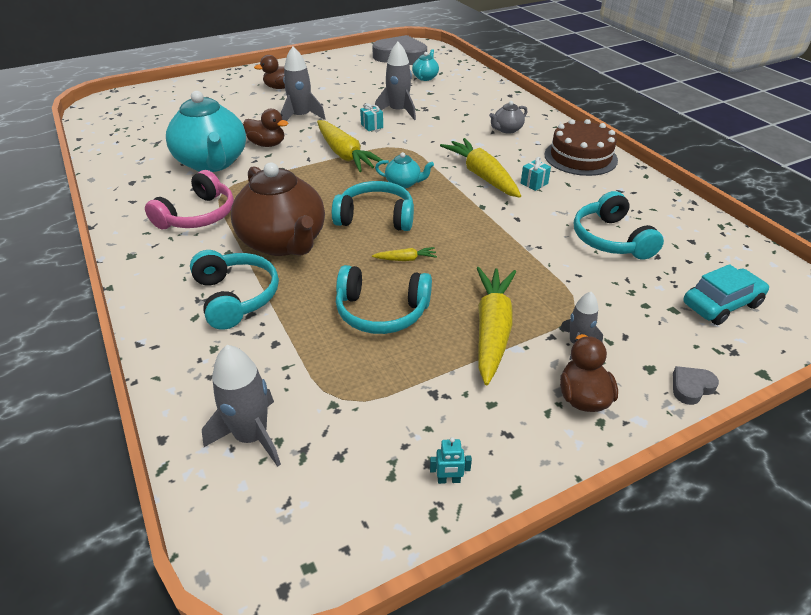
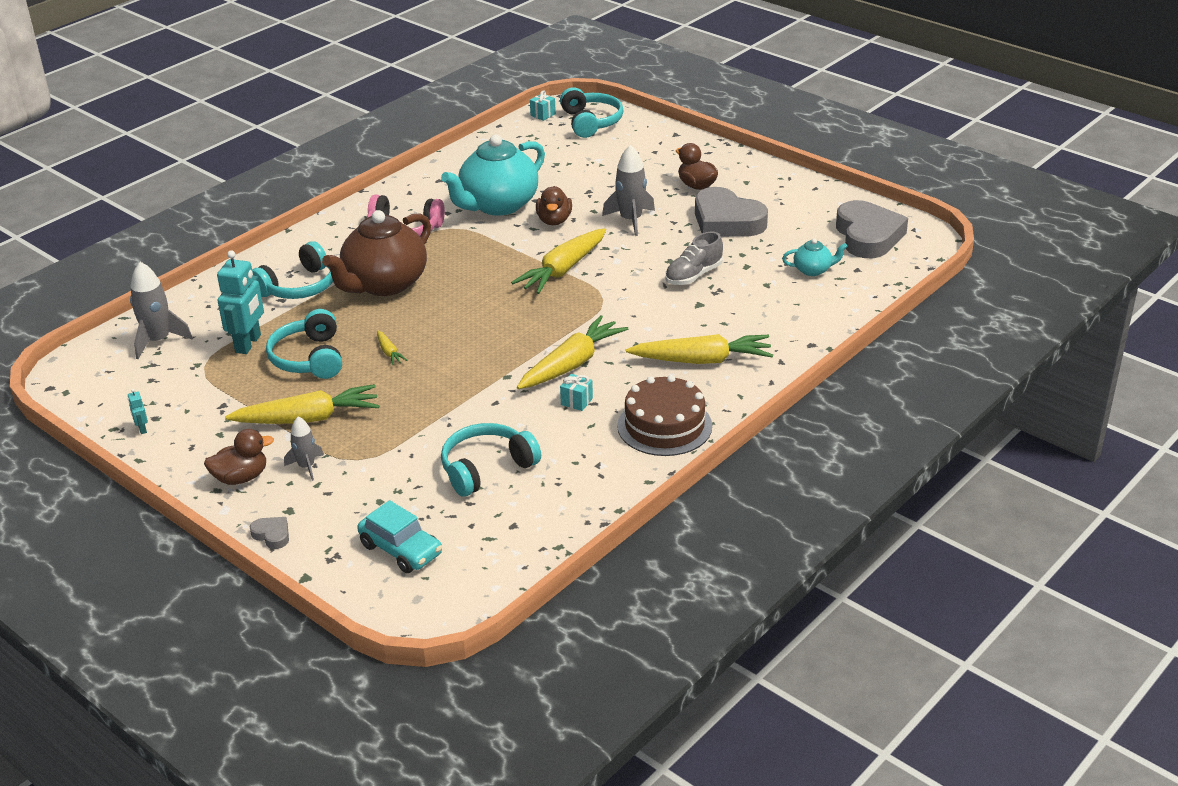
camera: 70 degrees right, 5 degrees down
(320, 353) = (248, 344): none -> turquoise robot
(339, 88) = (727, 221): none -> grey heart
(372, 126) = (642, 268): turquoise gift -> turquoise gift (543, 115)
(376, 217) = (450, 319): turquoise headphones -> turquoise headphones (591, 122)
(398, 111) = (693, 275): grey rocket -> grey shoe
(404, 183) = (524, 319): turquoise teapot -> none
(507, 130) = (701, 360): grey teapot -> yellow carrot

